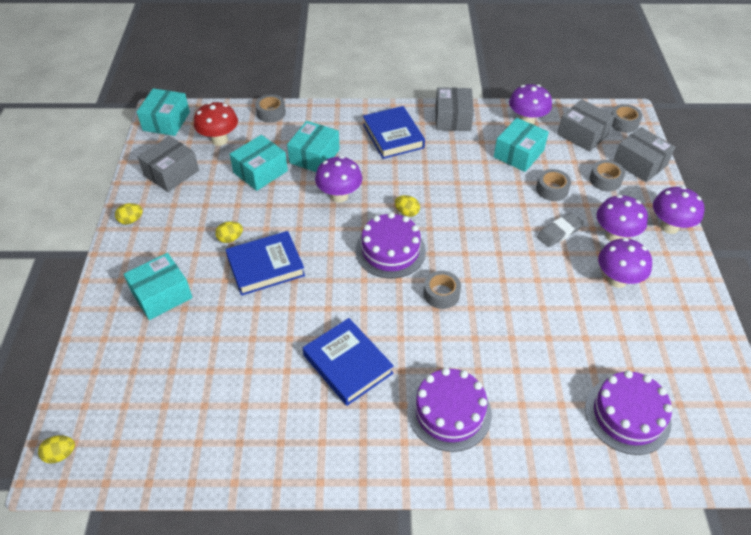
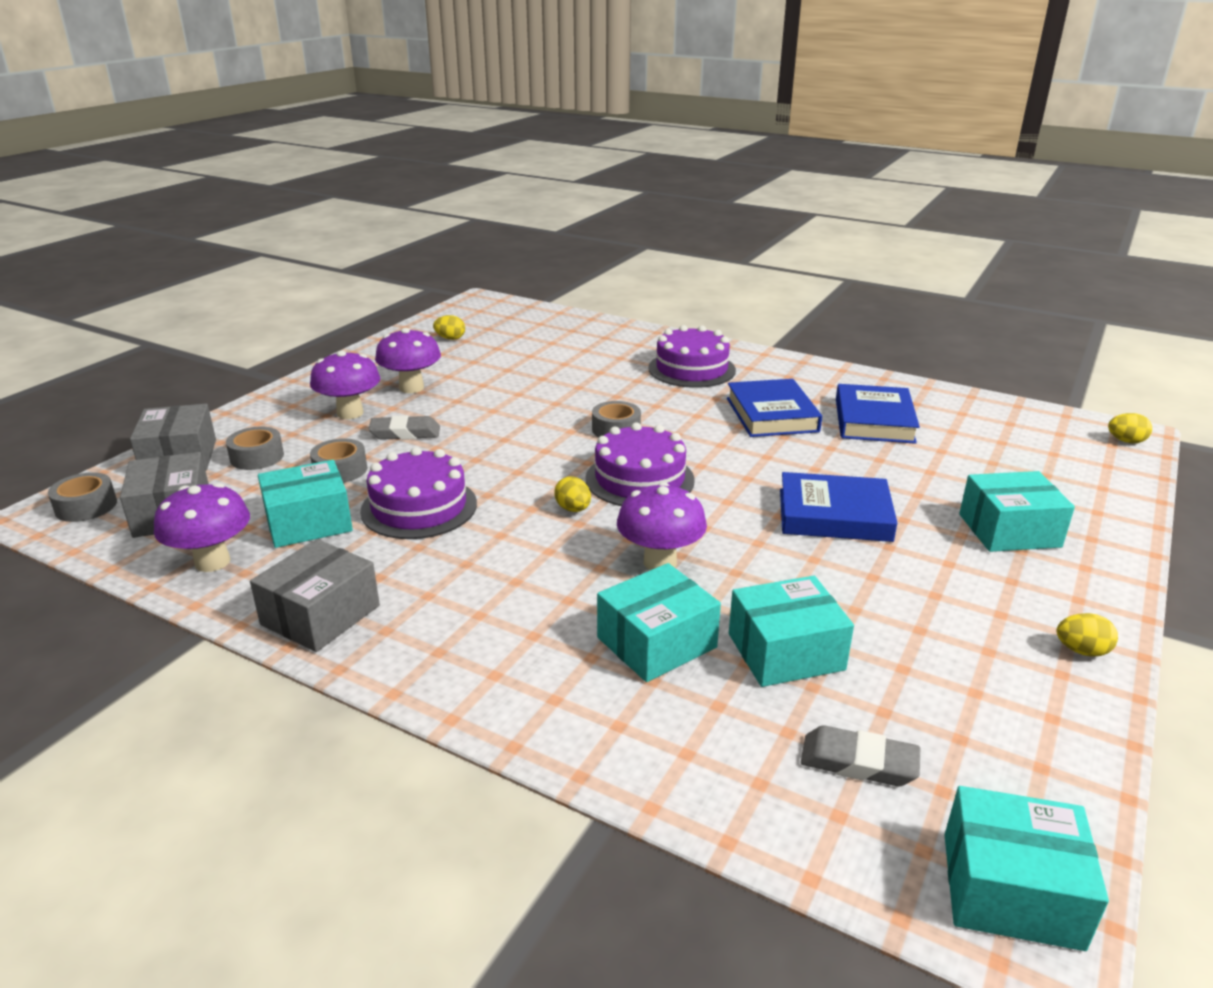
camera: 150 degrees left, 20 degrees down
(166, 121) = (1011, 890): turquoise box -> turquoise box turned 60 degrees clockwise
(171, 173) = (993, 720): grey box -> none
(219, 140) = (858, 762): red mushroom -> grey eraser
(230, 238) = (882, 564): yellow egg -> yellow egg (450, 338)
(271, 113) = (693, 790): grey tape -> none
(393, 136) = (469, 624): blue book -> blue book (873, 420)
(627, 415) = (538, 334): purple cake -> purple cake (419, 507)
(669, 227) = (279, 402): purple mushroom -> none

